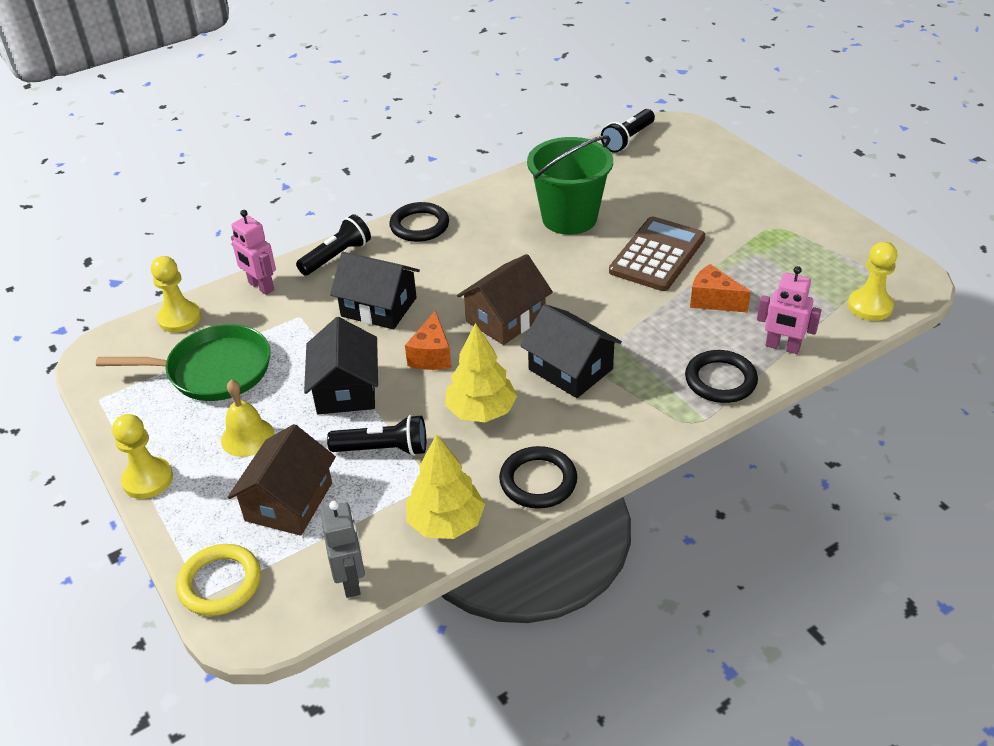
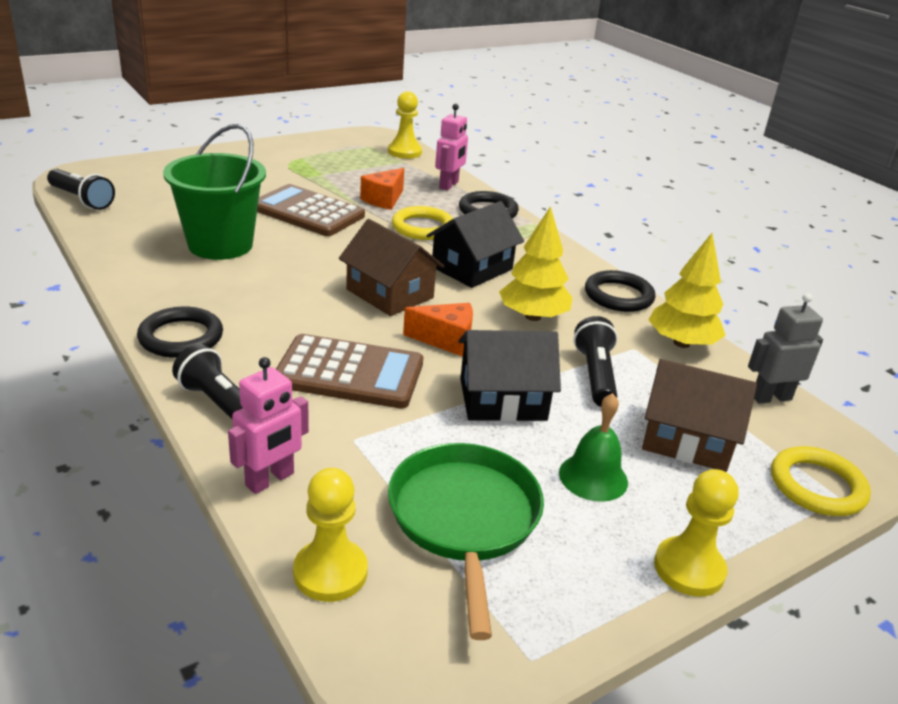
camera: 95 degrees left, 10 degrees down
(247, 437) = (593, 477): yellow bell -> green bell
(379, 307) = (349, 373): black house -> brown calculator
(653, 332) = (423, 227): none -> yellow ring

